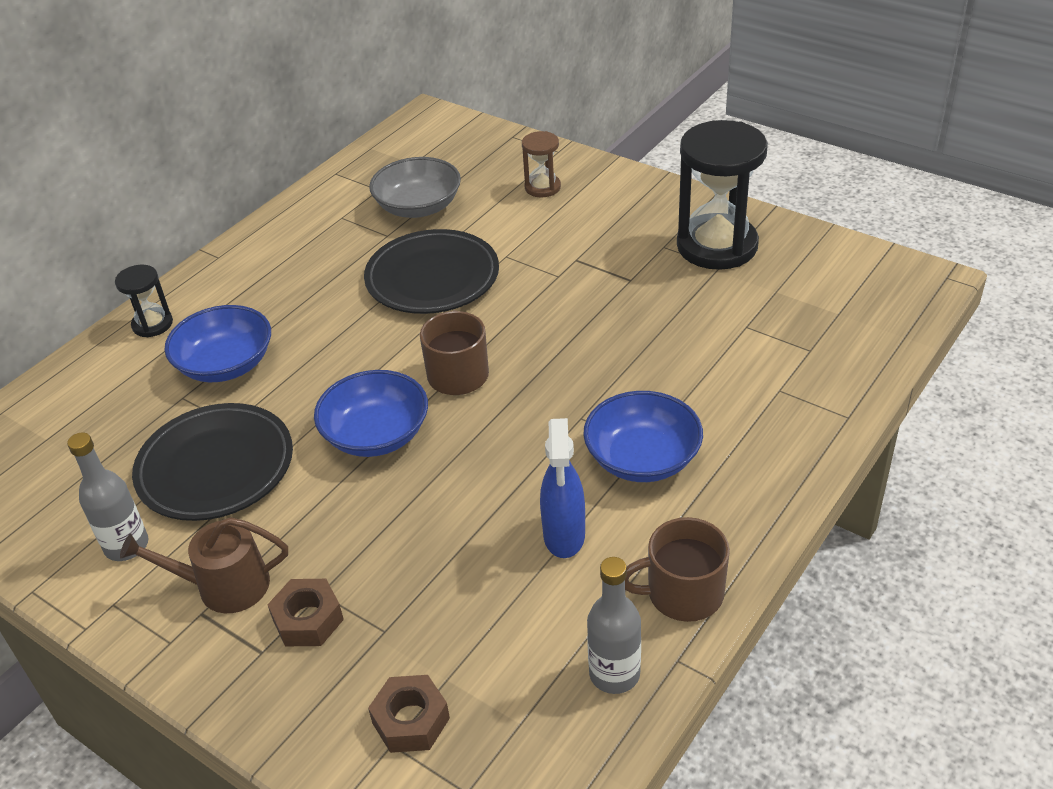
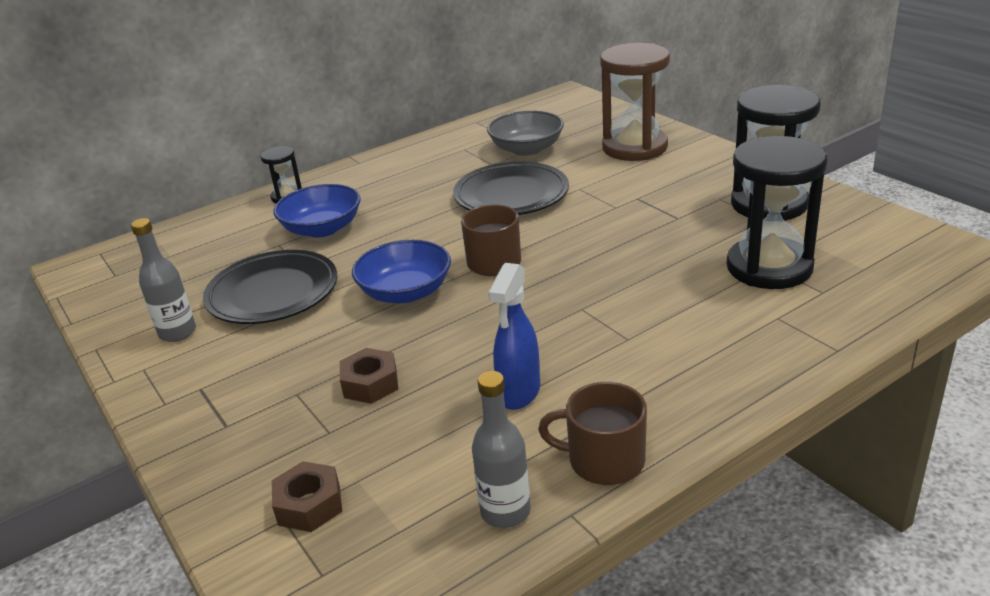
camera: 20 degrees right, 10 degrees down
(224, 586) = (228, 373): brown watering can -> none
(308, 620) = (274, 410): brown nut -> brown nut (370, 384)
(542, 187) = (634, 147): brown hourglass -> brown hourglass, size x2.06
(642, 458) = (621, 348): blue bowl -> none
(748, 329) = (769, 267): none -> black hourglass

